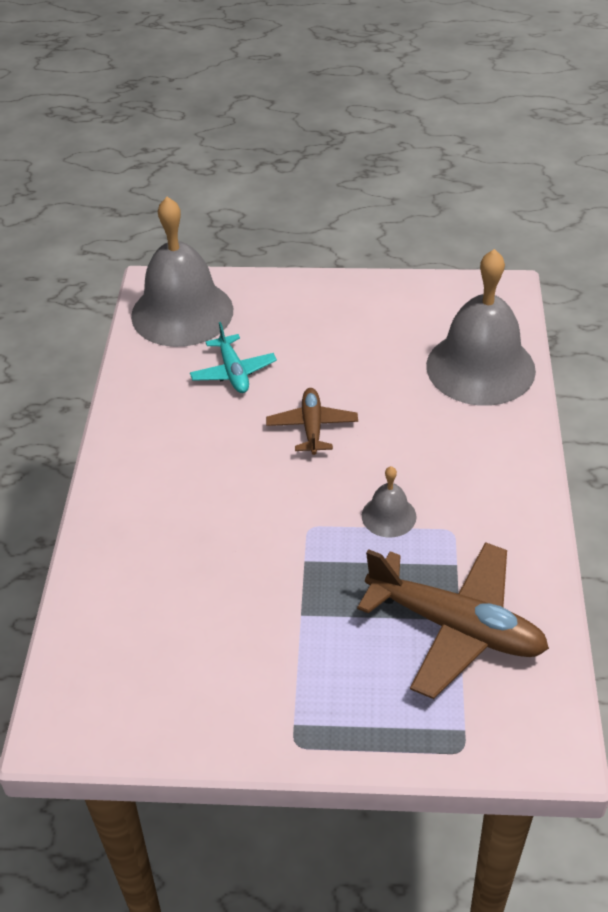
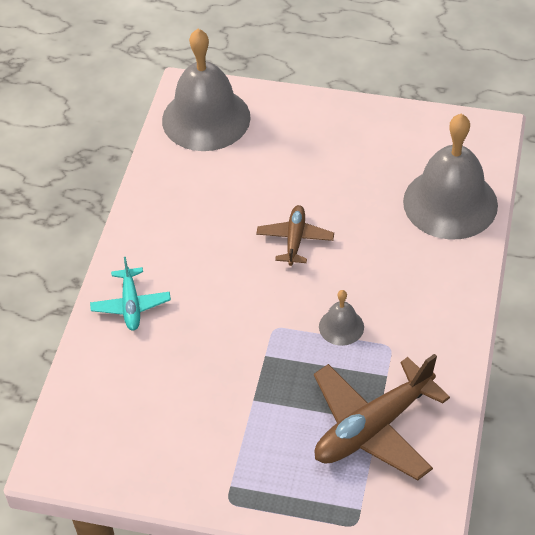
camera: 10 degrees right, 5 degrees up
(233, 372) = (239, 180): turquoise plane -> turquoise plane (131, 305)
(455, 627) = (373, 427): brown plane -> brown plane turned 105 degrees clockwise

